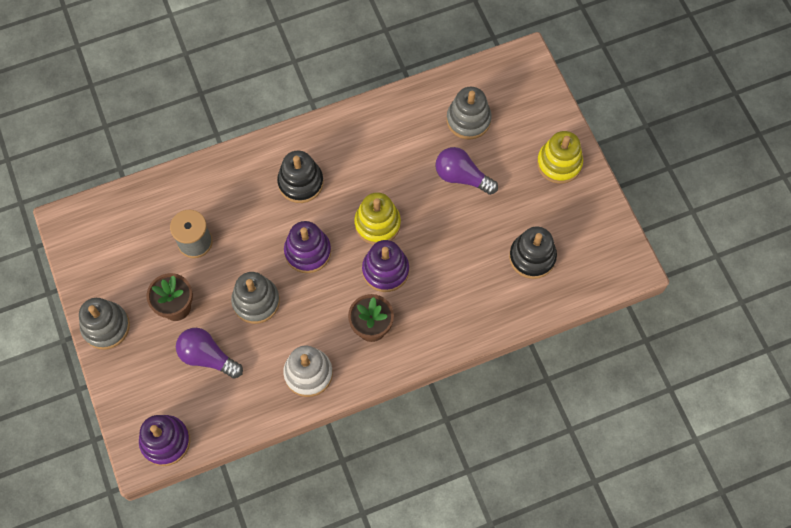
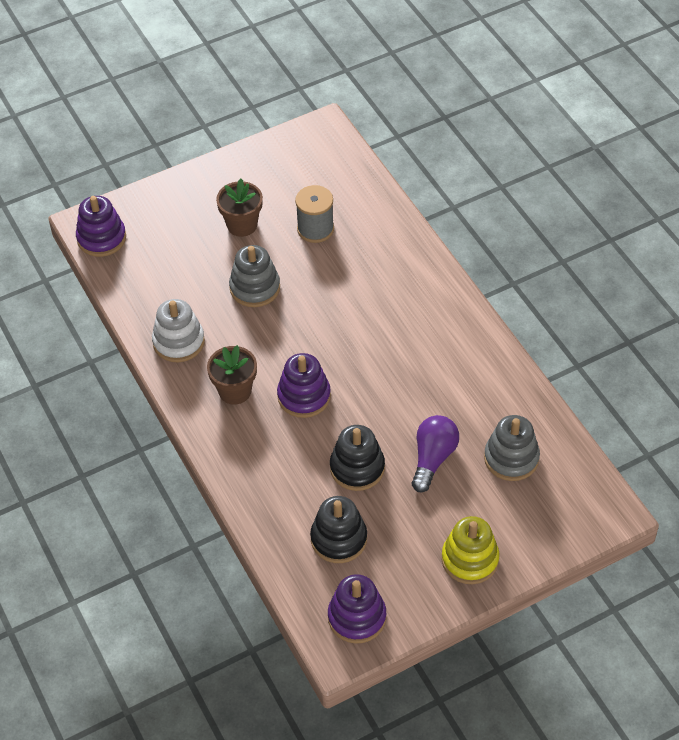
camera: 85 degrees right, 15 degrees down
(106, 327) = (216, 175): grey stacking toy -> none
(208, 357) = (190, 257): purple light bulb -> none
(300, 182) = (399, 307): black stacking toy -> black stacking toy (357, 468)
(308, 252) = (317, 324): purple stacking toy -> purple stacking toy (357, 617)
(377, 224) = (359, 383): yellow stacking toy -> none

